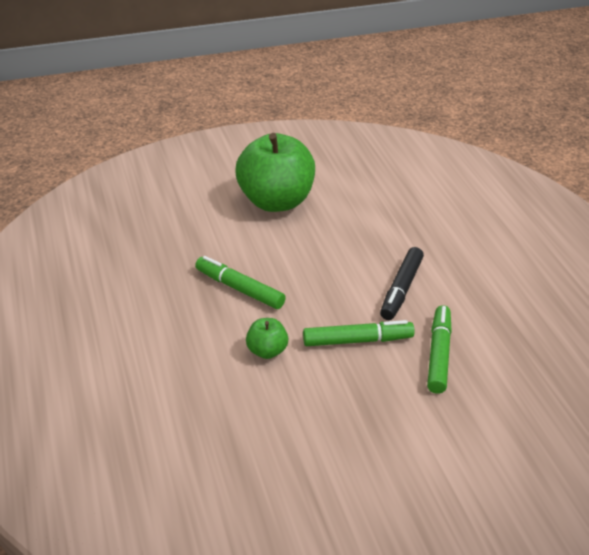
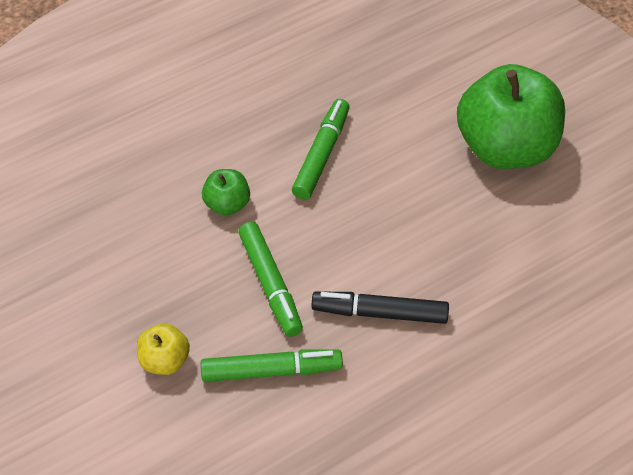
camera: 75 degrees right, 15 degrees up
(415, 415) = (165, 360): none -> yellow apple

